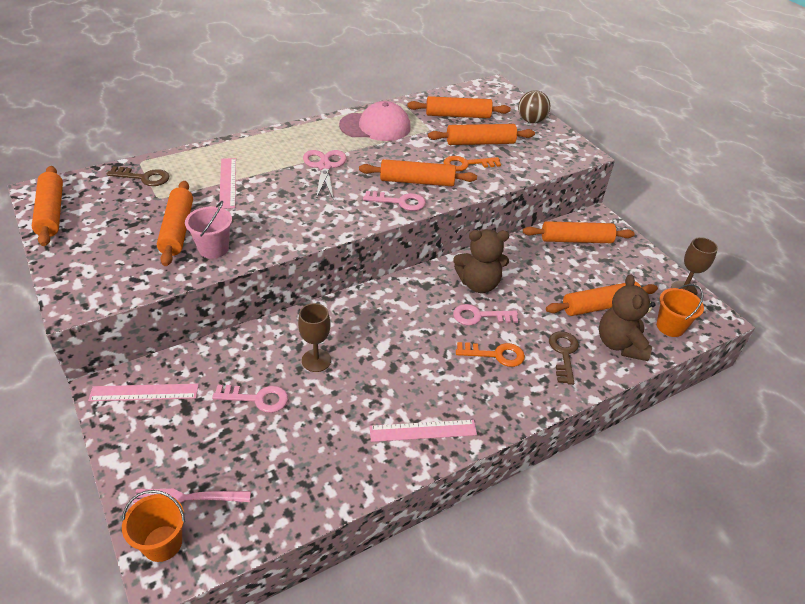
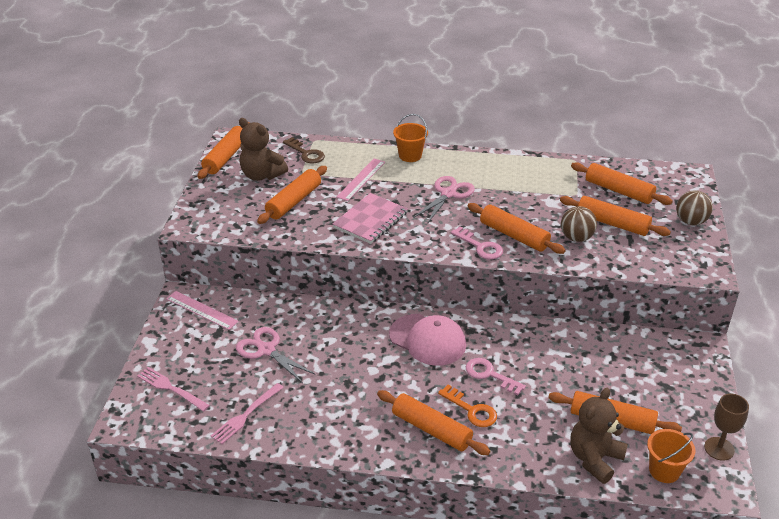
camera: 40 degrees right, 5 degrees down
(162, 543) = (136, 406): orange bucket -> orange bucket (410, 155)
(213, 249) = (305, 225): pink bucket -> none
(257, 398) = (266, 350): pink key -> pink scissors
(276, 217) = (370, 220): none -> pink notebook
(299, 478) = (246, 415): none -> pink fork
(316, 360) = (329, 345): brown goblet -> none
(375, 127) = (528, 175): pink cap -> pink cap (427, 340)
(423, 430) = (358, 432): pink ruler -> none
(466, 164) = (576, 238): orange key -> brown ball
(478, 284) = (517, 350): brown teddy bear -> brown teddy bear (262, 175)
(563, 353) = (532, 439): brown key -> none
(576, 240) = (655, 355): orange rolling pin -> orange rolling pin (431, 429)

